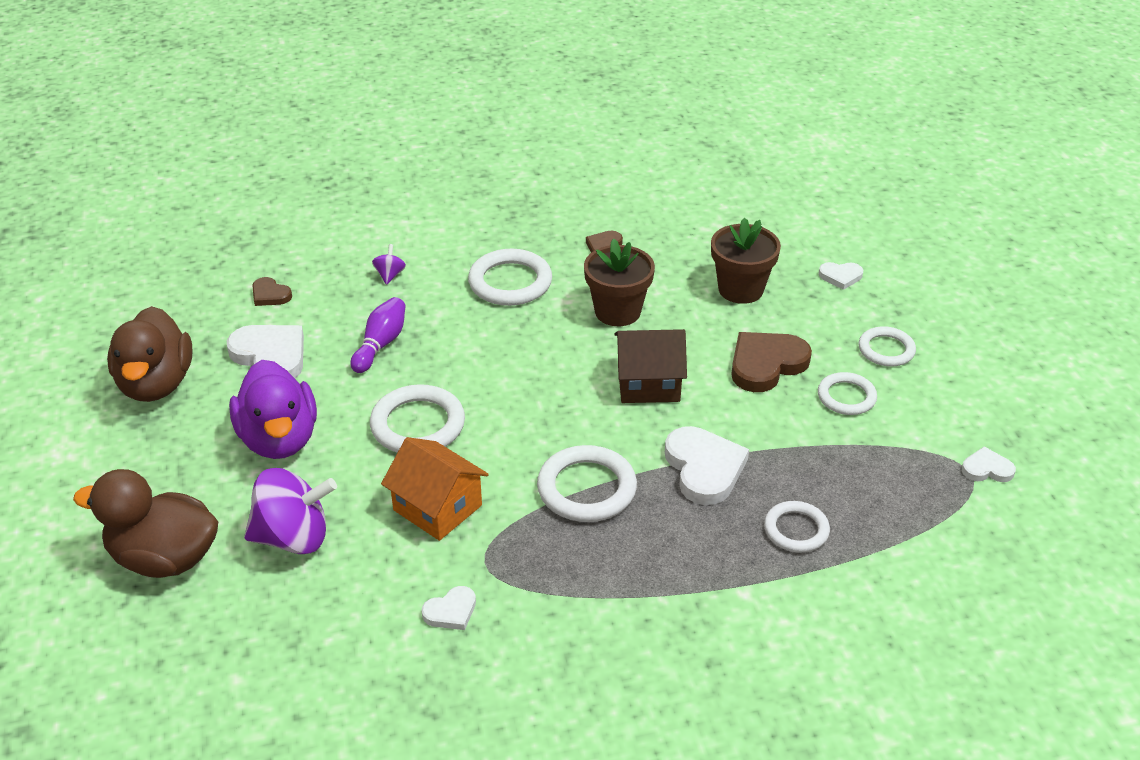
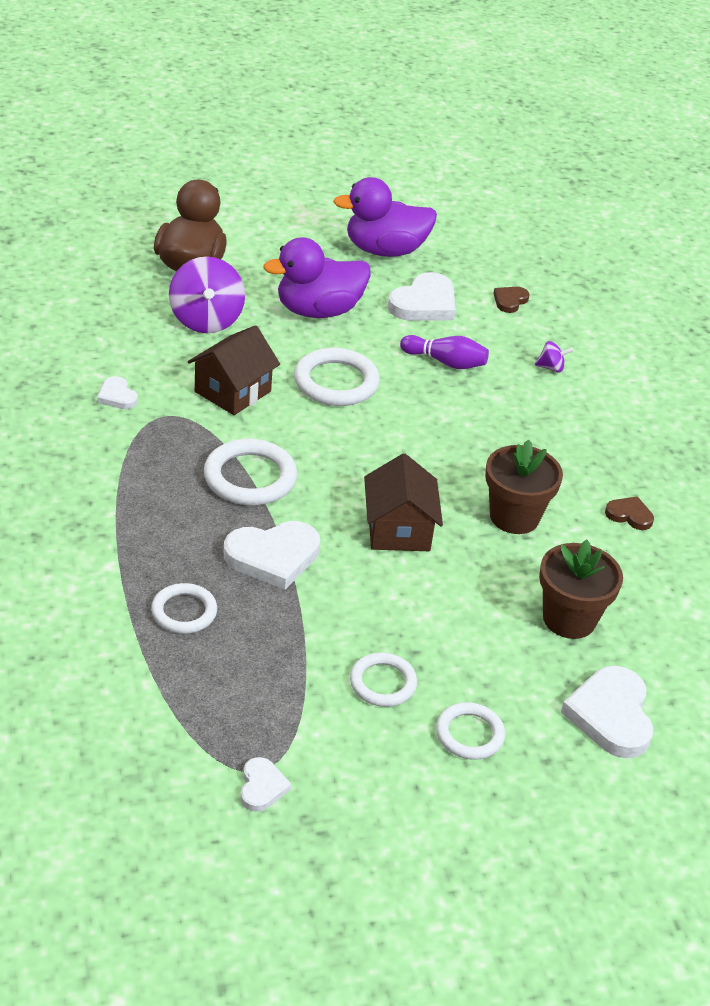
camera: 85 degrees right, 0 degrees up
(156, 384) = (385, 250): brown duck -> purple duck
(437, 508) = (232, 391): orange house -> brown house
(510, 282) = (553, 444): white ring -> none
(766, 364) = (435, 623): brown heart -> none
(840, 276) = (611, 715): white heart -> white heart, size x1.89

